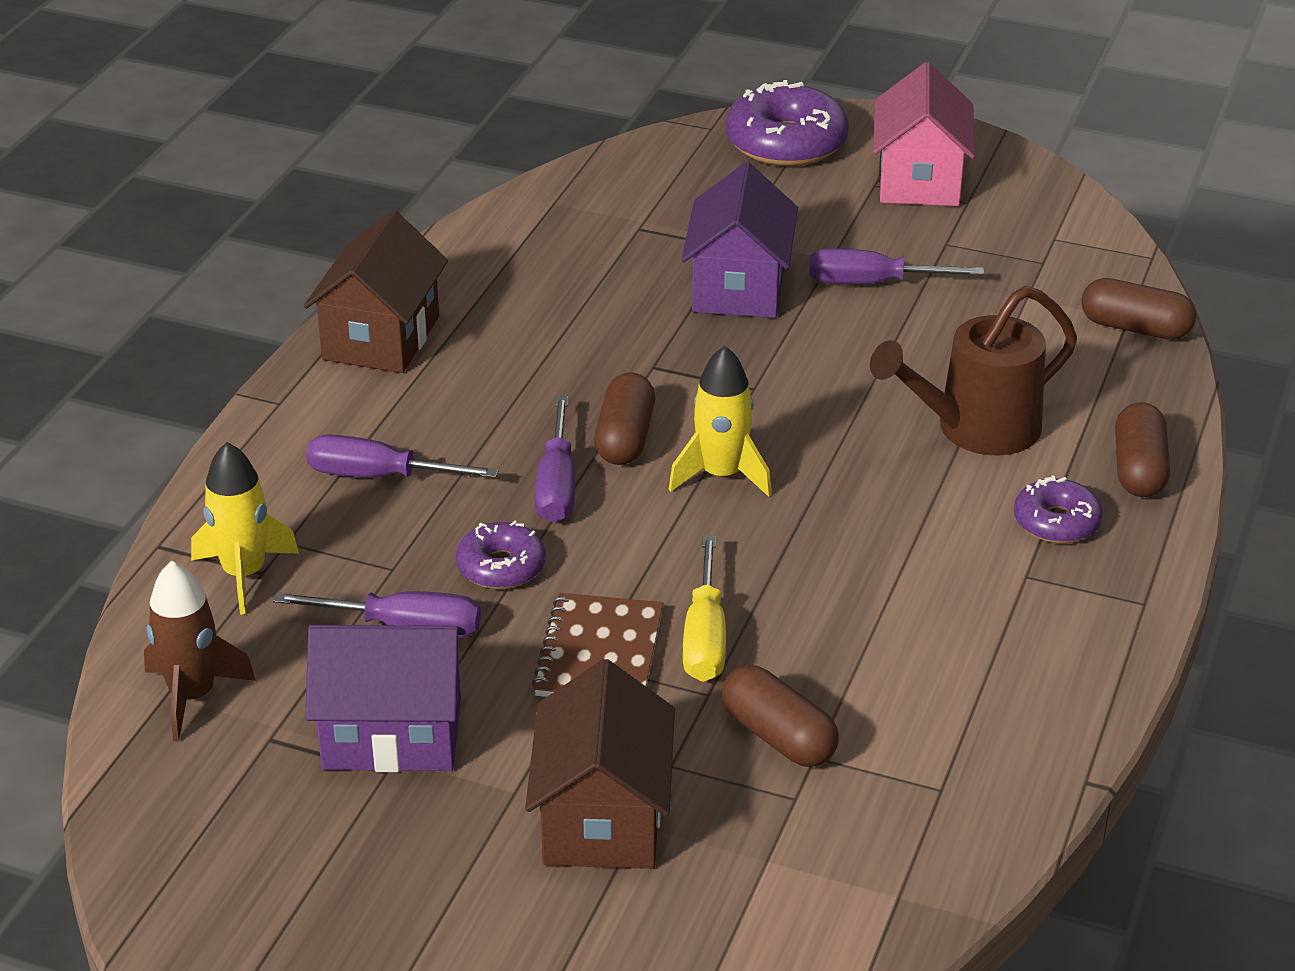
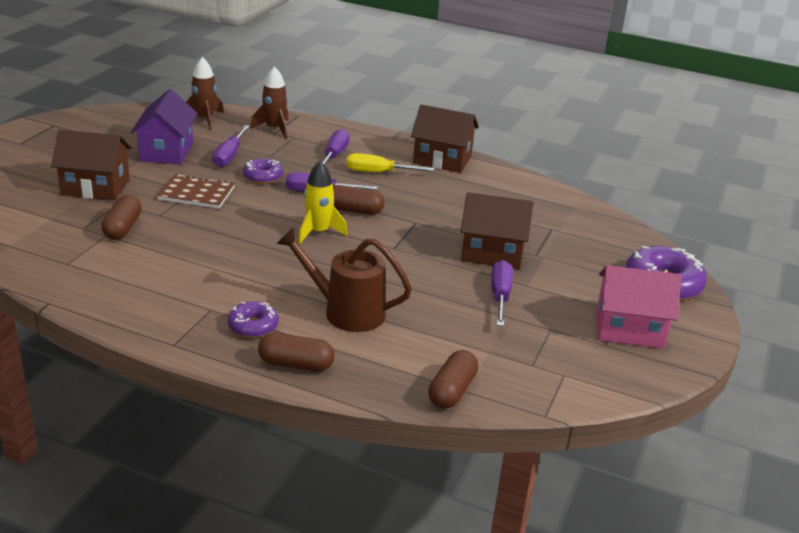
camera: 90 degrees right, 5 degrees down
(244, 574) = (274, 129): yellow rocket -> brown rocket
(705, 636) = (197, 217): yellow screwdriver -> yellow screwdriver (378, 172)
(739, 287) = (492, 252): purple house -> brown house
(778, 736) = (123, 228): brown capsule -> brown capsule turned 45 degrees counterclockwise
(975, 430) = (345, 311): brown watering can -> brown watering can turned 45 degrees counterclockwise

